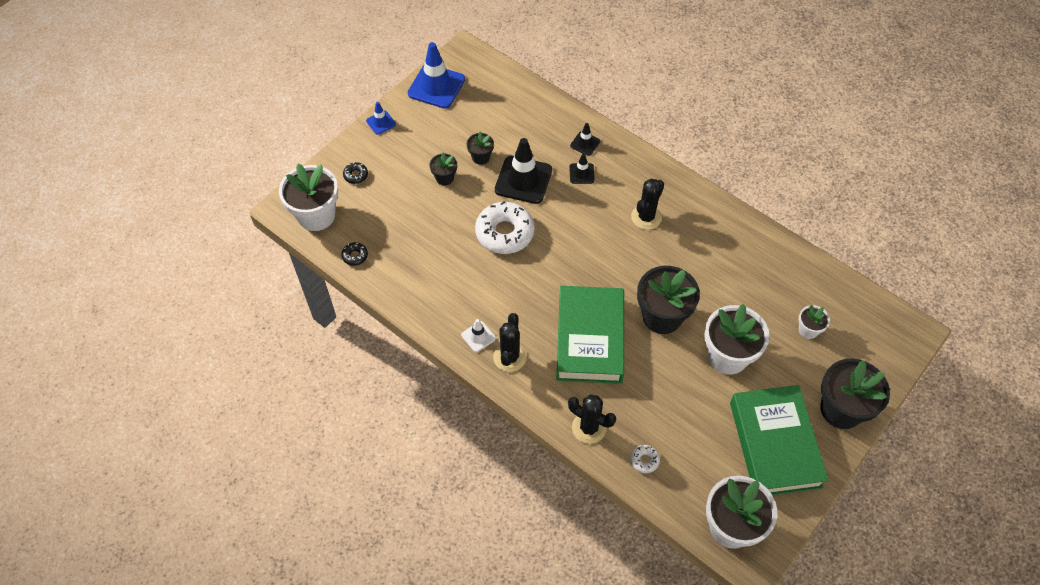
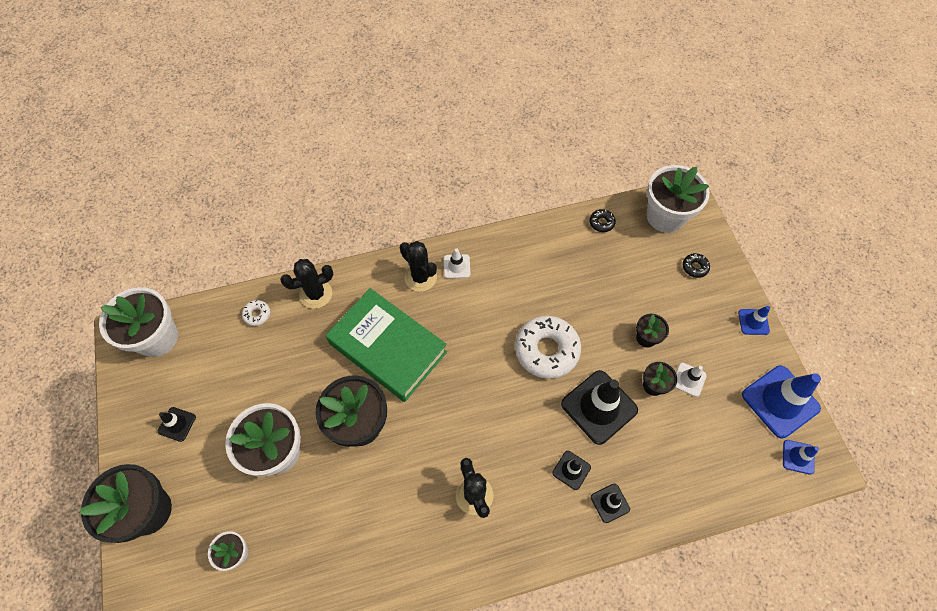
camera: 125 degrees right, 5 degrees up
(459, 140) = (689, 379): none -> white traffic cone
(470, 65) = (798, 457): none -> blue traffic cone
(775, 444) = (177, 424): green book -> black traffic cone

